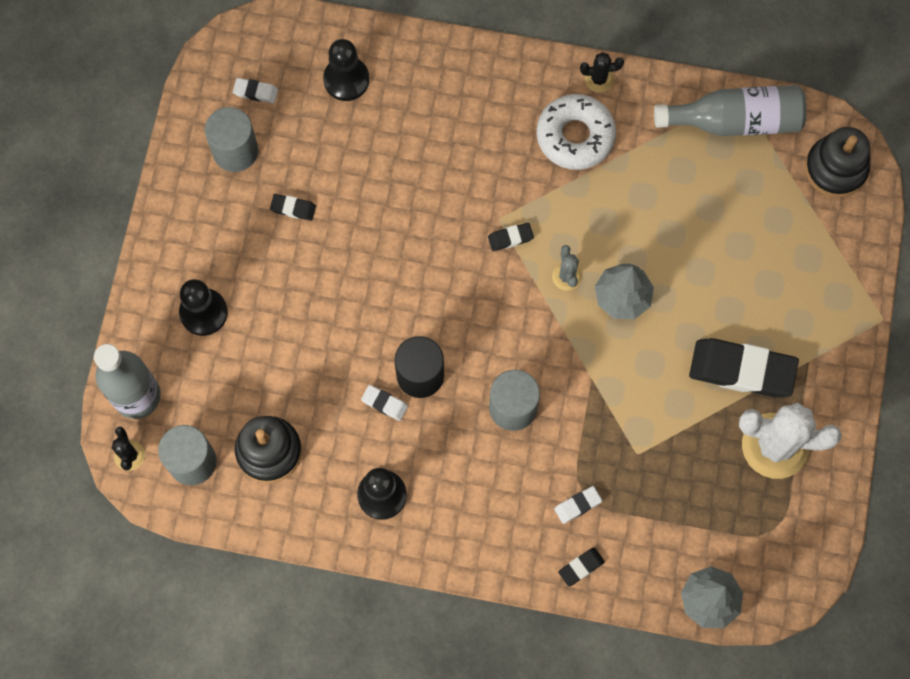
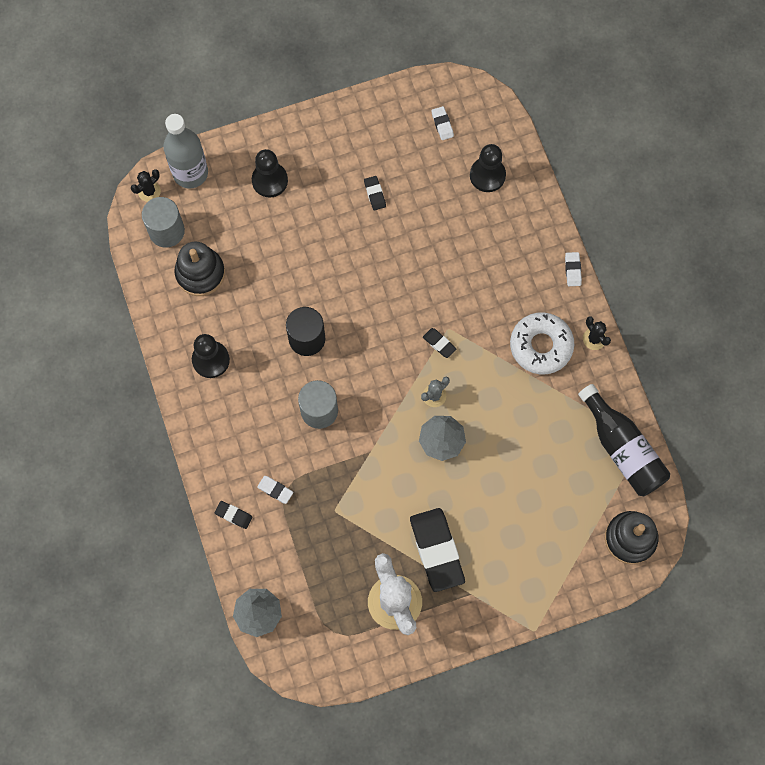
camera: 60 degrees right, 0 degrees up
(235, 151) = (393, 136): grey cylinder -> none
(384, 403) = (274, 327): white eraser -> white eraser (572, 270)
(735, 121) = (622, 449): grey bottle -> black bottle

